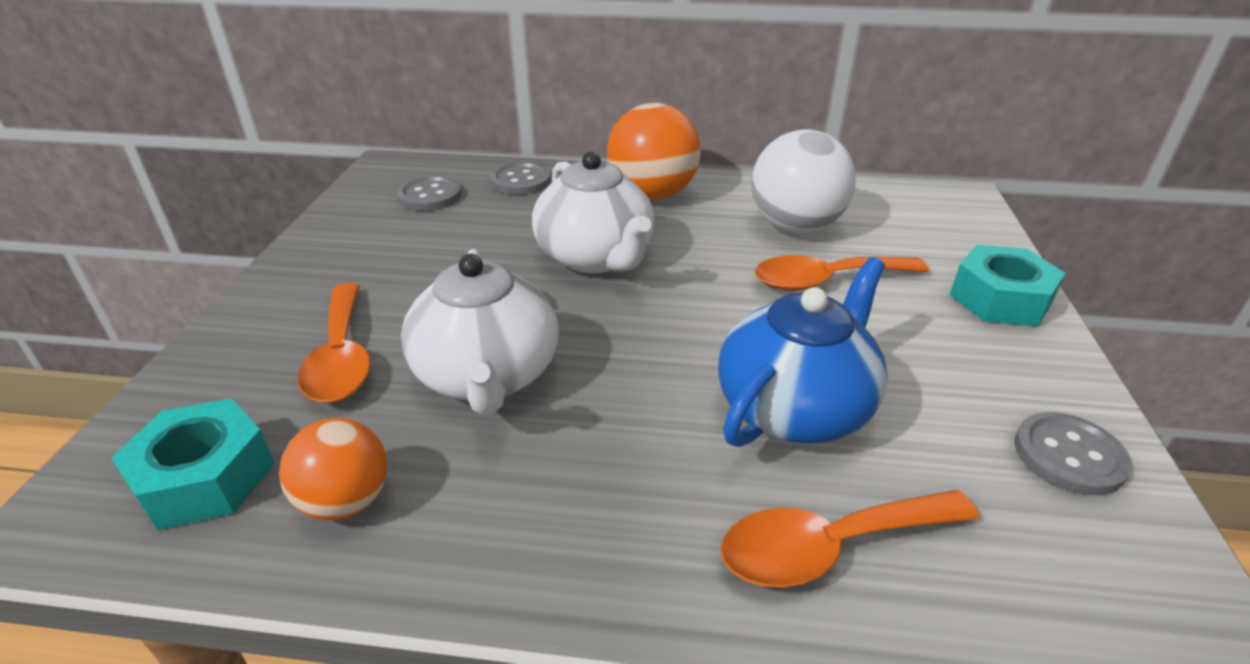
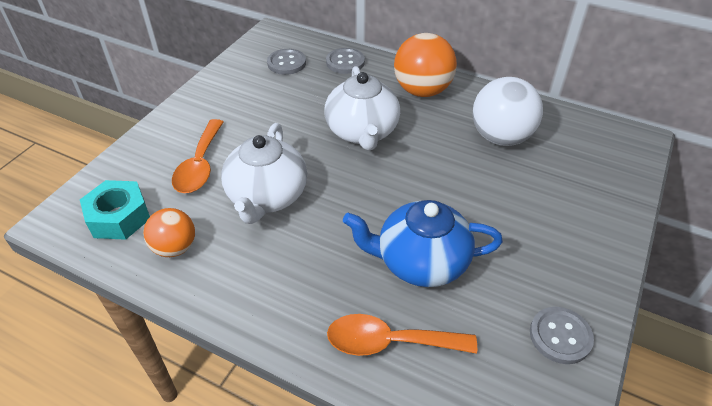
camera: 20 degrees right, 10 degrees up
(795, 408) = (420, 262): blue teapot -> blue teapot turned 150 degrees counterclockwise
(826, 280) = (494, 183): orange spoon -> none
(1000, 299) = (600, 225): turquoise nut -> none

